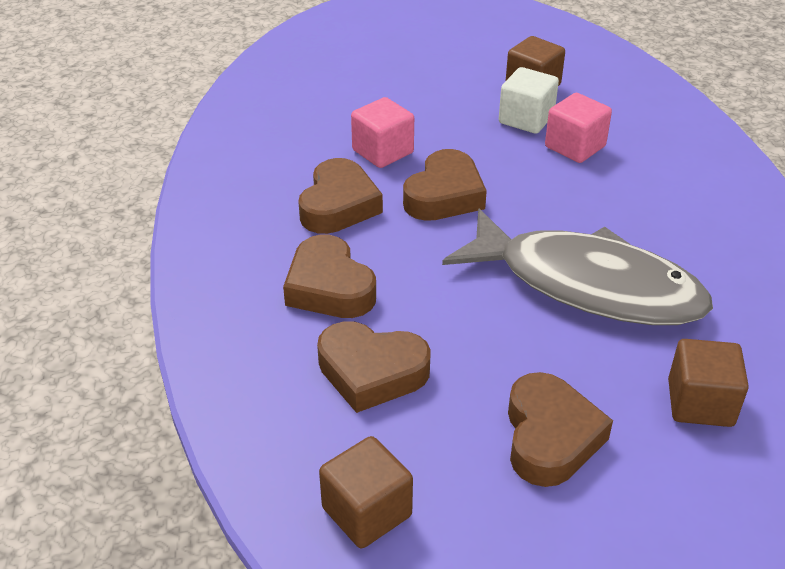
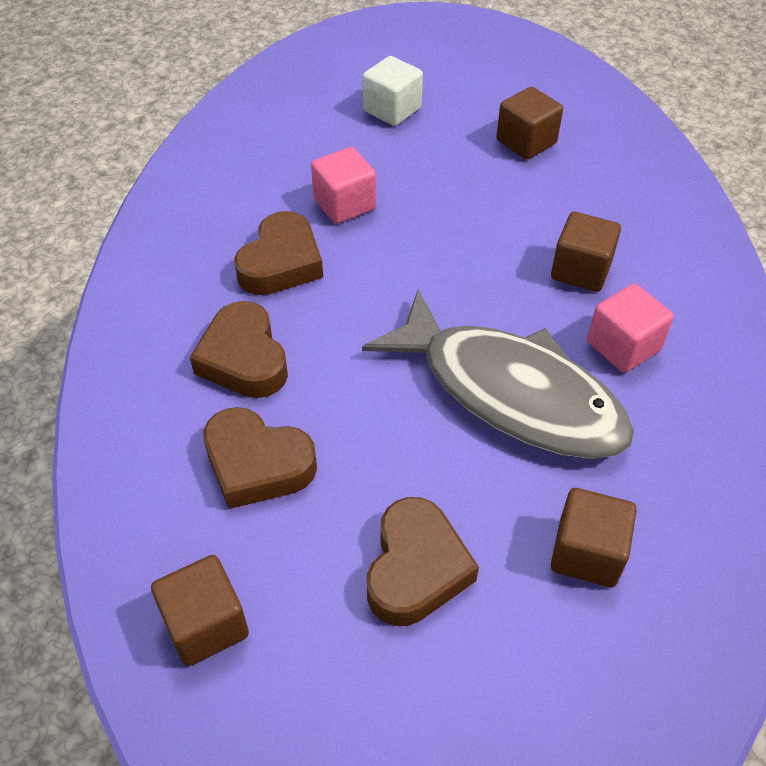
camera: 10 degrees right, 10 degrees up
(444, 195) = (393, 264): brown heart -> none
(526, 119) = (506, 182): white cube -> white cube (392, 110)
(575, 147) = (548, 222): pink cube -> pink cube (623, 346)
(616, 181) = (581, 270): none -> brown cube

